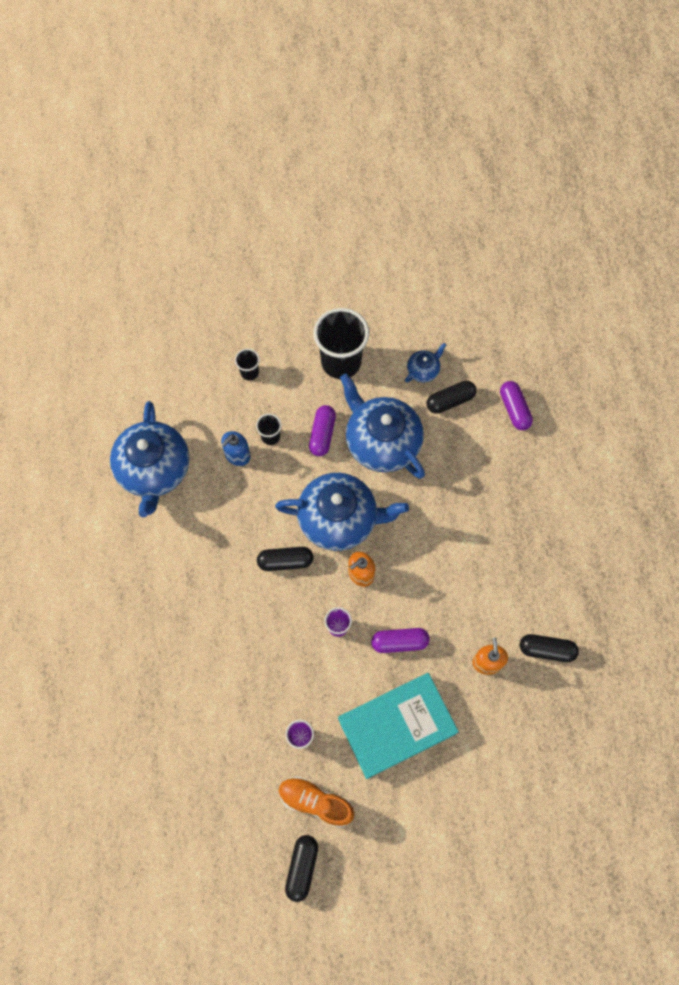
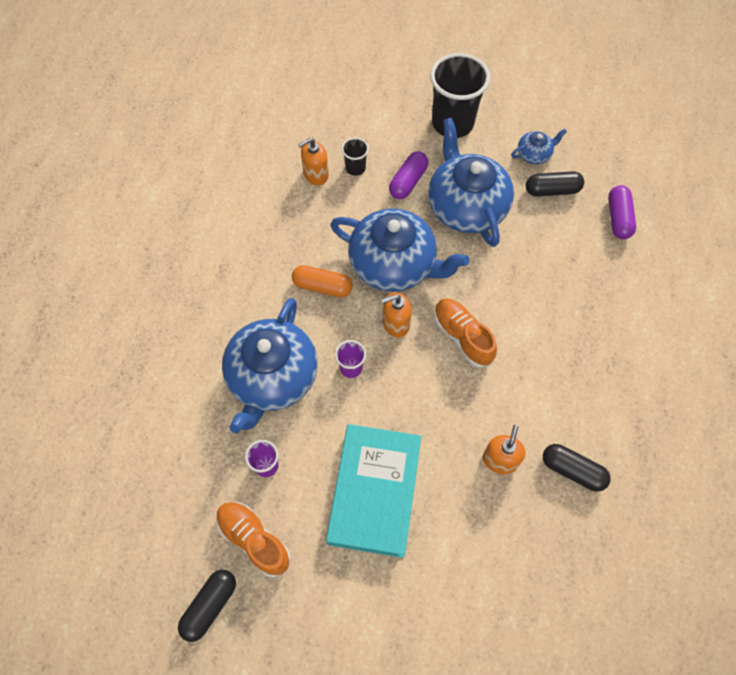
camera: 20 degrees right, 5 degrees down
(154, 470) = (230, 163): blue teapot -> blue teapot (272, 377)
(237, 455) = (316, 174): blue soap dispenser -> orange soap dispenser
(249, 372) = (358, 107): black cup -> none
(285, 561) = (322, 287): black capsule -> orange capsule
(397, 726) = (374, 491): turquoise book -> turquoise book turned 75 degrees counterclockwise
(399, 642) = (410, 406): purple capsule -> none
(420, 566) = (462, 337): none -> orange shoe

